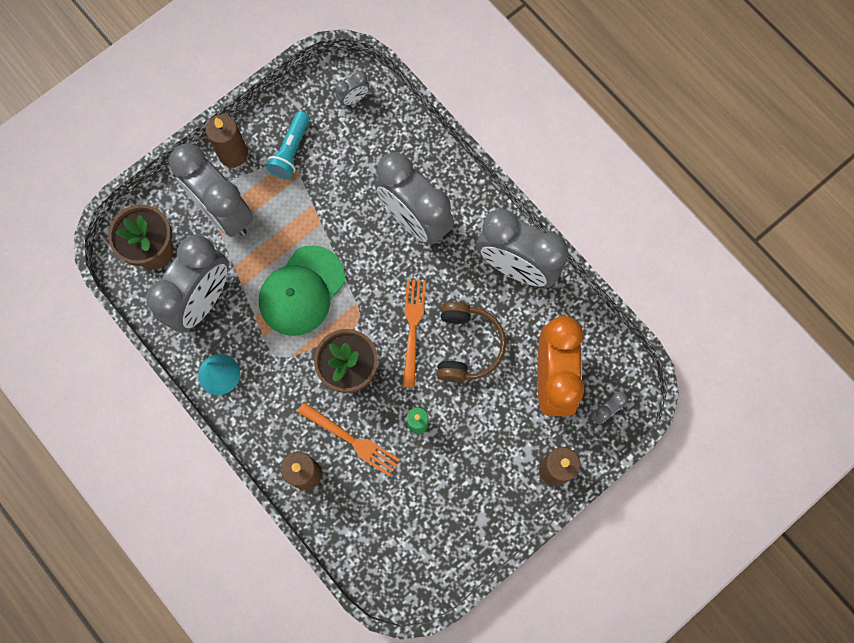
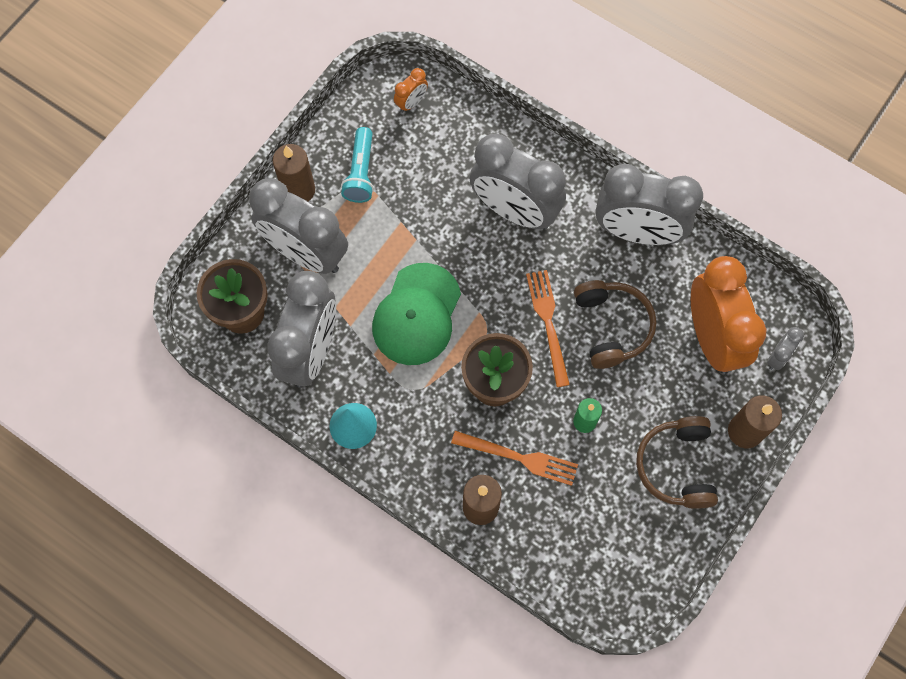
camera: 15 degrees left, 5 degrees down
(353, 99) = (411, 102): grey clock -> orange clock
(485, 484) = (676, 466): none -> brown headphones

